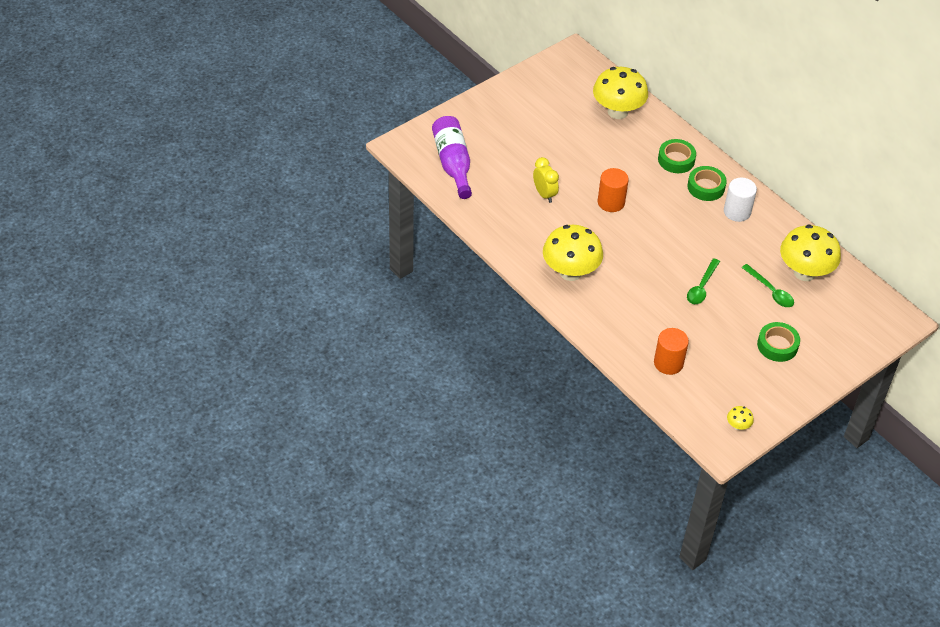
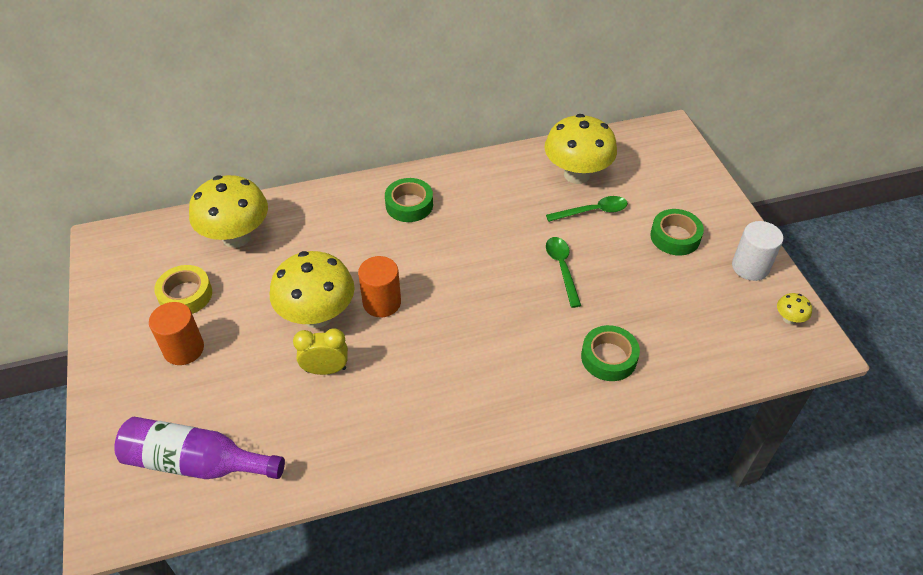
camera: 65 degrees left, 0 degrees up
(557, 109) = (185, 295): none -> yellow tape
(570, 272) = (479, 394): yellow mushroom -> yellow mushroom (317, 315)
(668, 363) = (673, 348): orange cylinder -> orange cylinder (184, 349)
(676, 160) = (351, 214): green tape -> green tape (608, 357)
(701, 287) = (562, 268): green spoon -> green spoon turned 150 degrees counterclockwise
(737, 212) = (461, 193): white cylinder -> white cylinder (750, 267)

